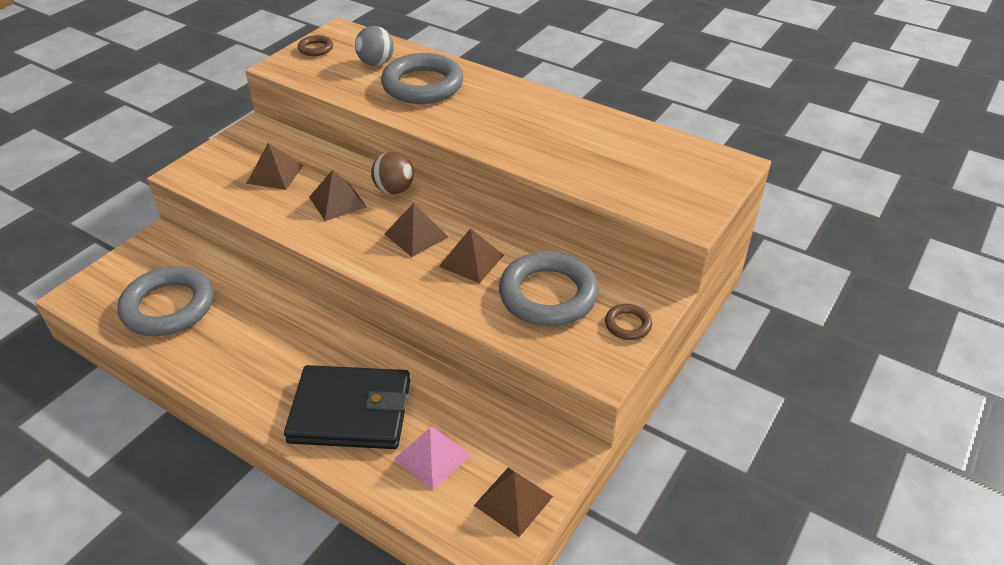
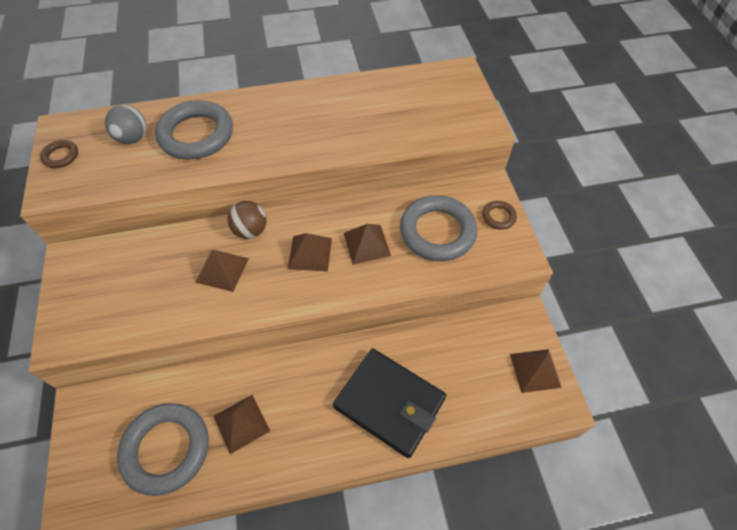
camera: 45 degrees left, 15 degrees up
(275, 174) = (142, 284): brown pyramid -> brown pyramid (241, 423)
(351, 411) = (389, 403): black wallet -> black wallet turned 75 degrees clockwise
(432, 457) = (467, 386): pink pyramid -> none

